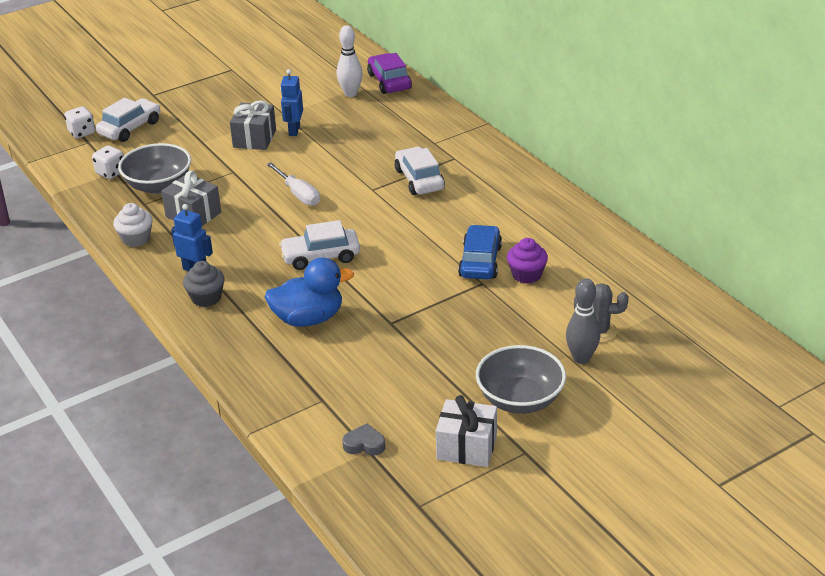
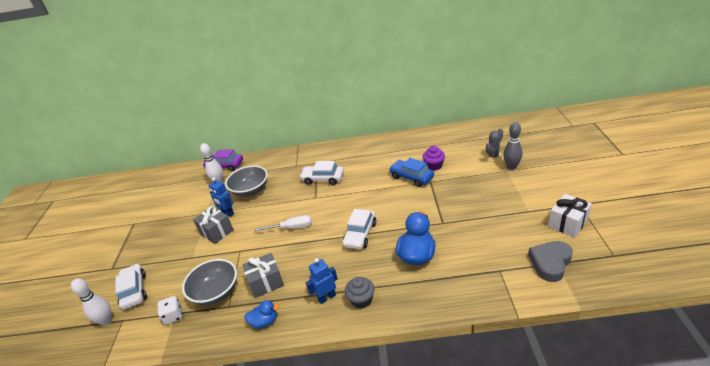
camera: 55 degrees left, 0 degrees up
(82, 133) = (106, 321): white dice -> white bowling pin
(136, 239) = (264, 322): white cupcake -> blue duck
(364, 444) = (550, 263): grey heart -> grey heart, size x1.76
(520, 399) = (535, 194): grey bowl -> grey bowl (250, 191)

